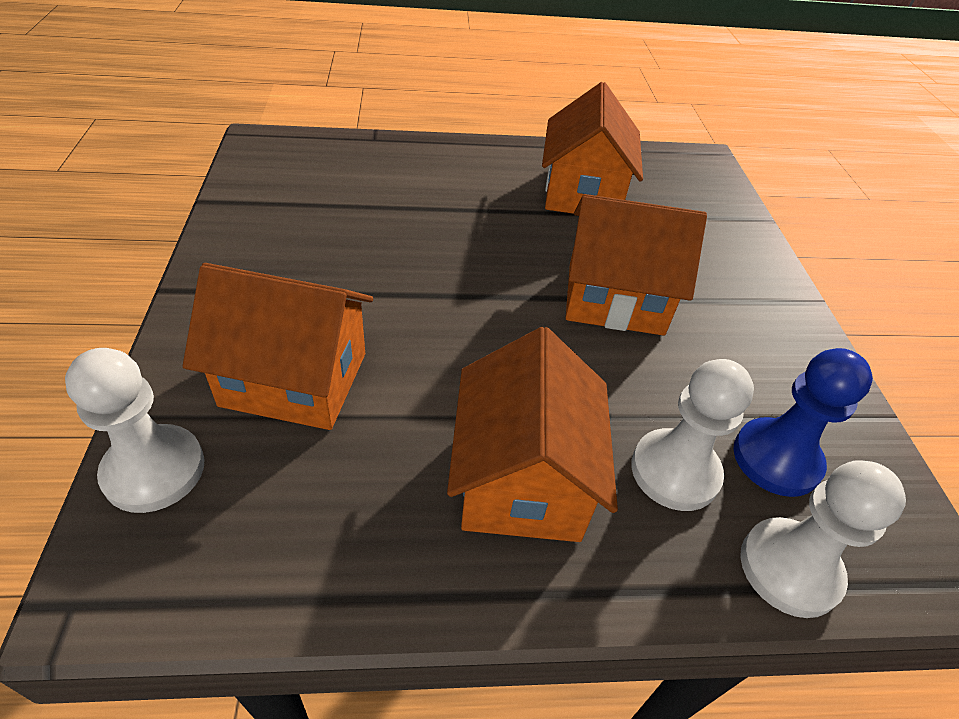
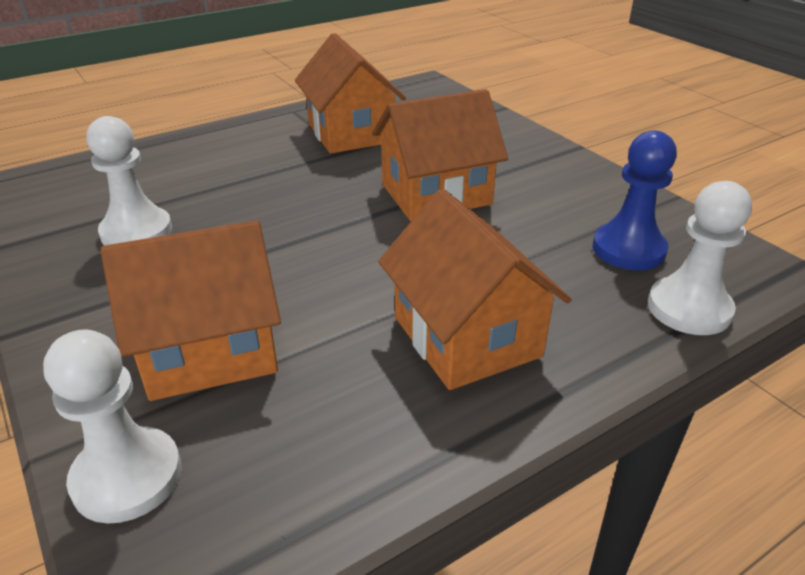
camera: 25 degrees left, 10 degrees down
(674, 471) = (570, 285): white pawn -> white pawn (136, 232)

